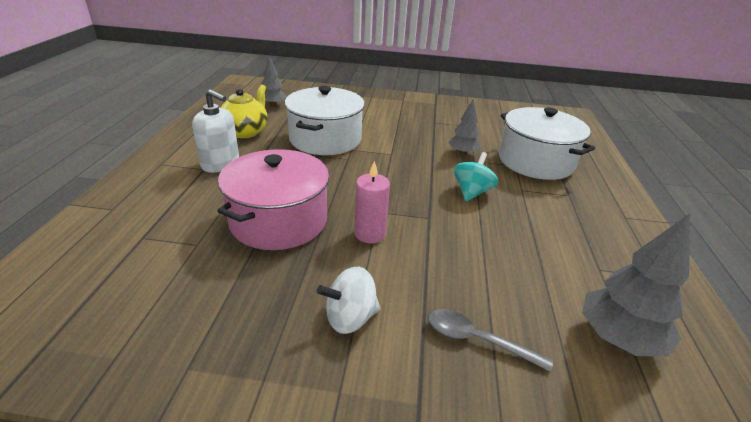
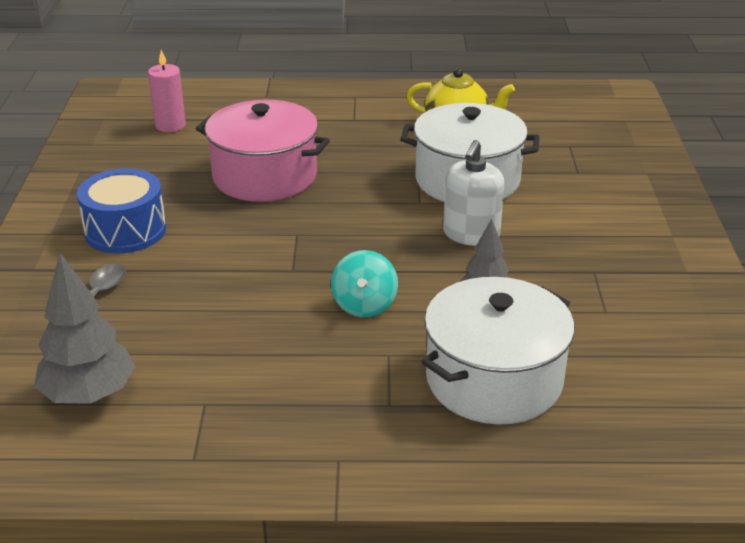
camera: 85 degrees right, 0 degrees up
(220, 164) = (368, 126): white soap dispenser -> white soap dispenser (471, 234)
(273, 105) = (556, 128): grey tree -> none
(350, 318) = (125, 230): white spinning top -> blue drum
(370, 234) = (251, 231): pink candle -> pink candle (170, 125)
(472, 192) = (364, 305): turquoise spinning top -> turquoise spinning top turned 75 degrees clockwise

